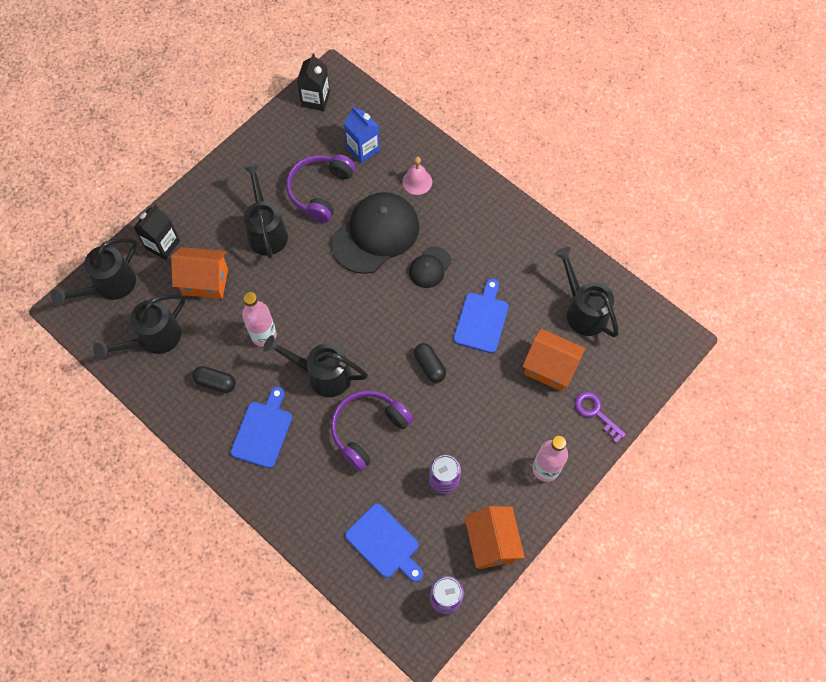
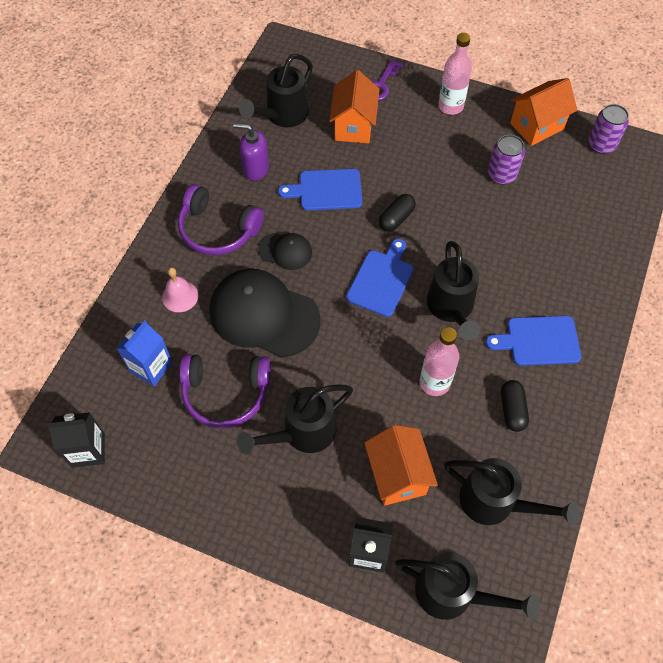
camera: 110 degrees left, 5 degrees down
(368, 429) = (487, 249): purple headphones -> purple headphones (218, 230)
(384, 543) = (584, 201): blue cutting board -> blue cutting board (381, 280)
(526, 270) = (255, 169): none -> purple soap dispenser

